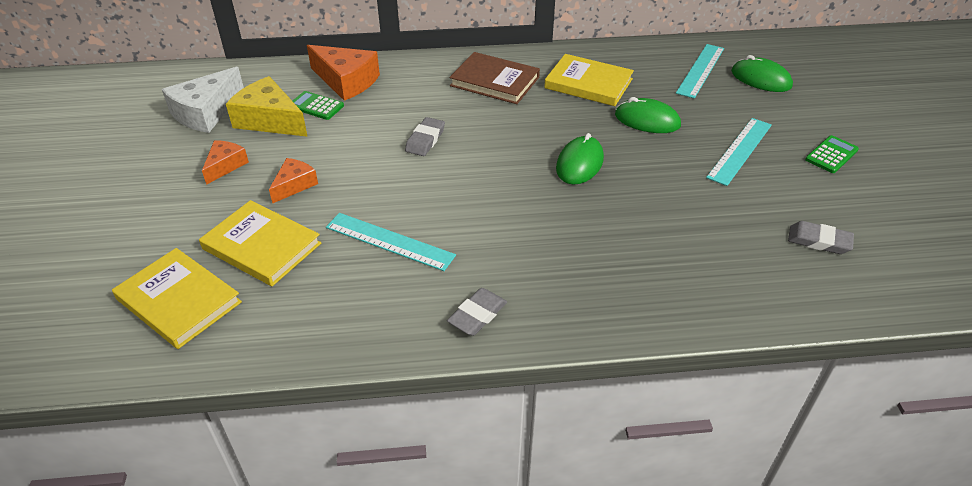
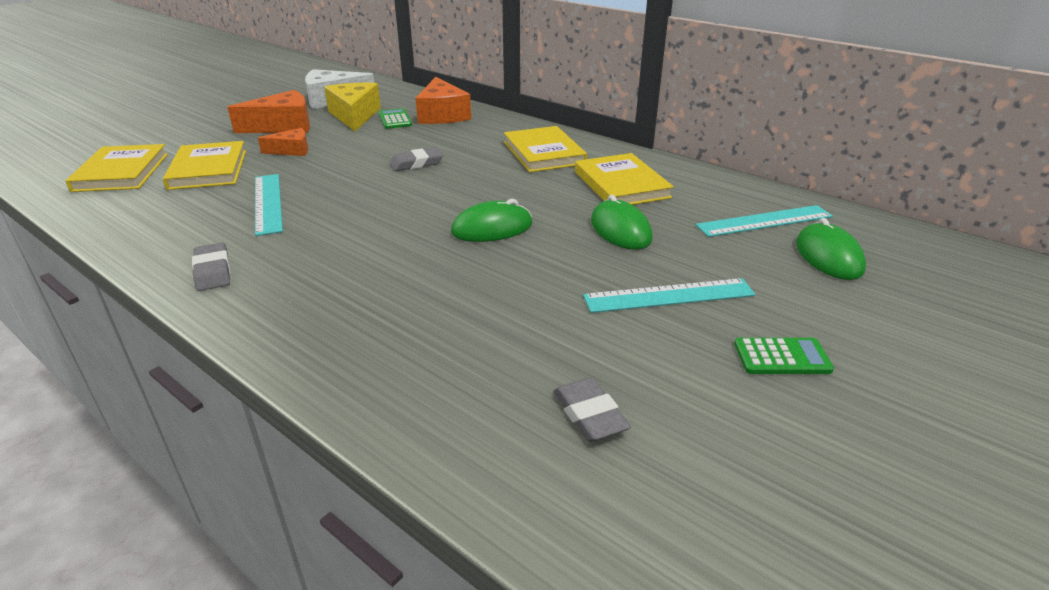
camera: 45 degrees right, 10 degrees down
(225, 166) = (283, 126): orange cheese -> orange cheese, size x1.74
(477, 315) = (213, 271): grey eraser -> grey eraser turned 75 degrees clockwise
(494, 81) = (543, 153): brown book -> yellow book

